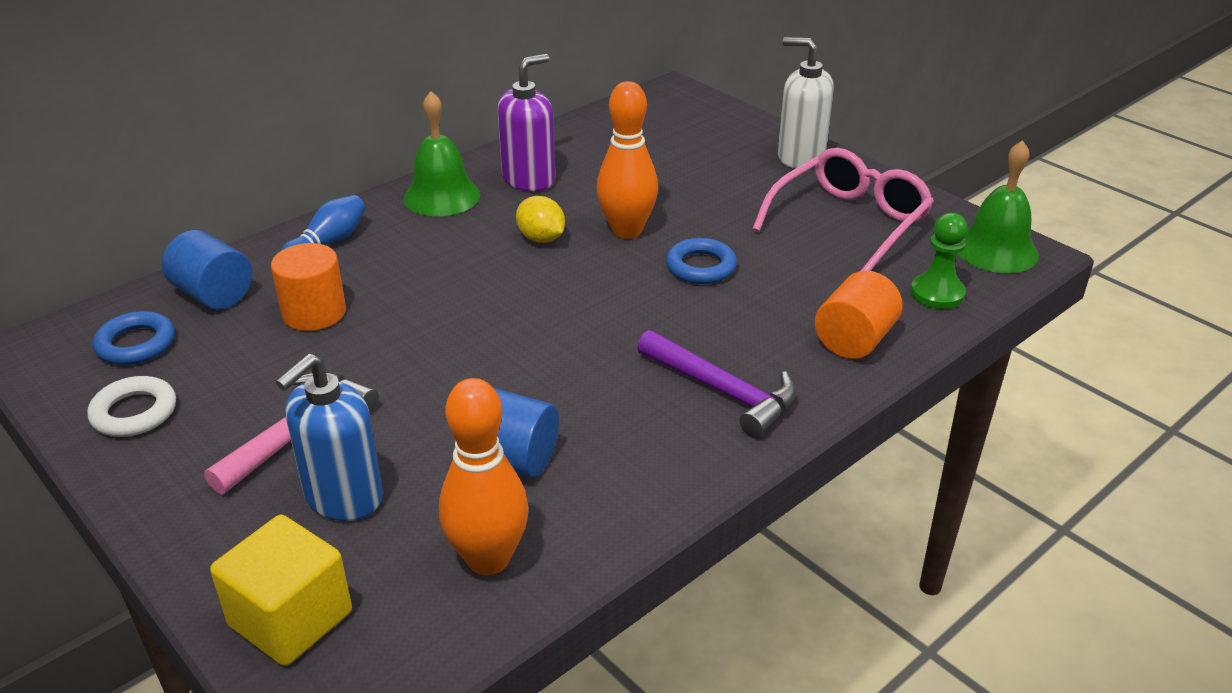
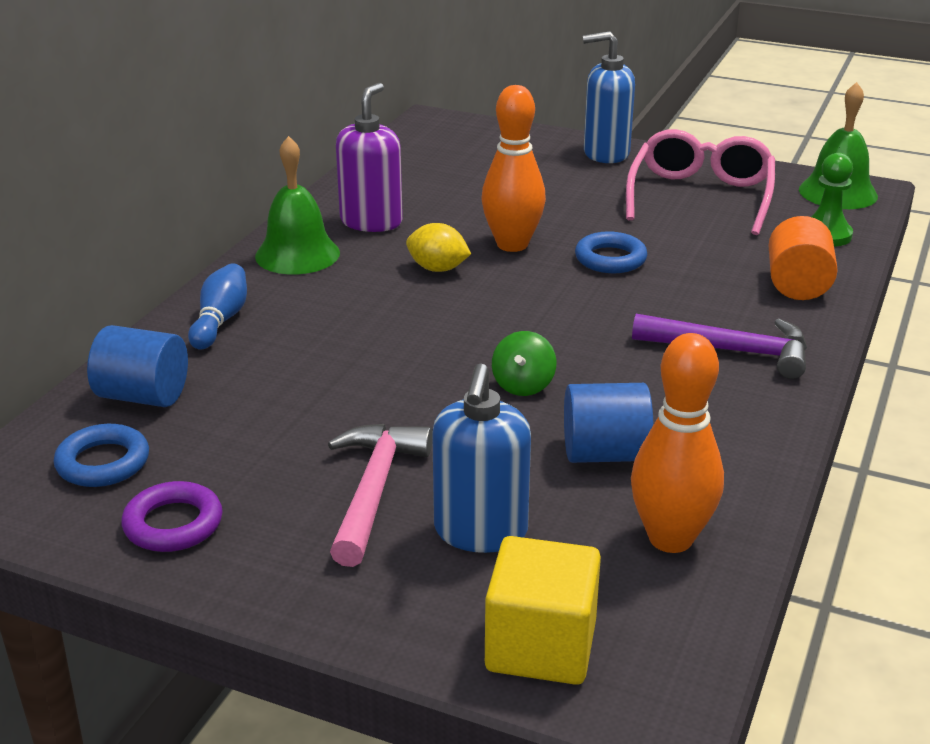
camera: 25 degrees left, 5 degrees down
(134, 412) = (173, 524): white ring -> purple ring
(314, 313) = (274, 385): orange cylinder -> none
(506, 371) = (523, 385): none -> green spinning top
(800, 157) = (605, 153): white soap dispenser -> blue soap dispenser

